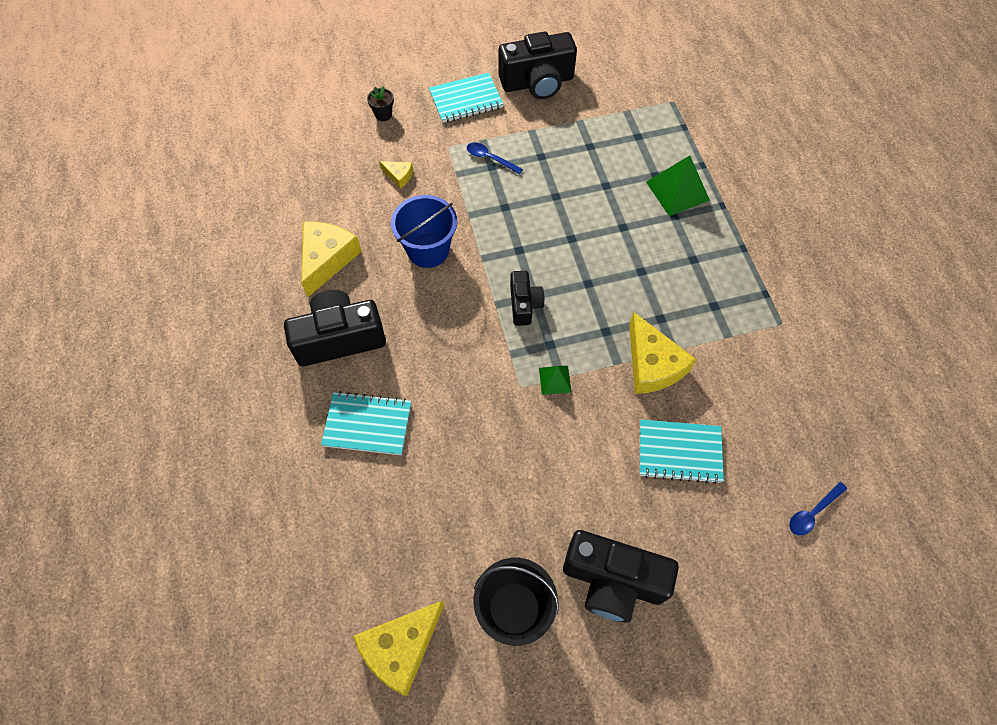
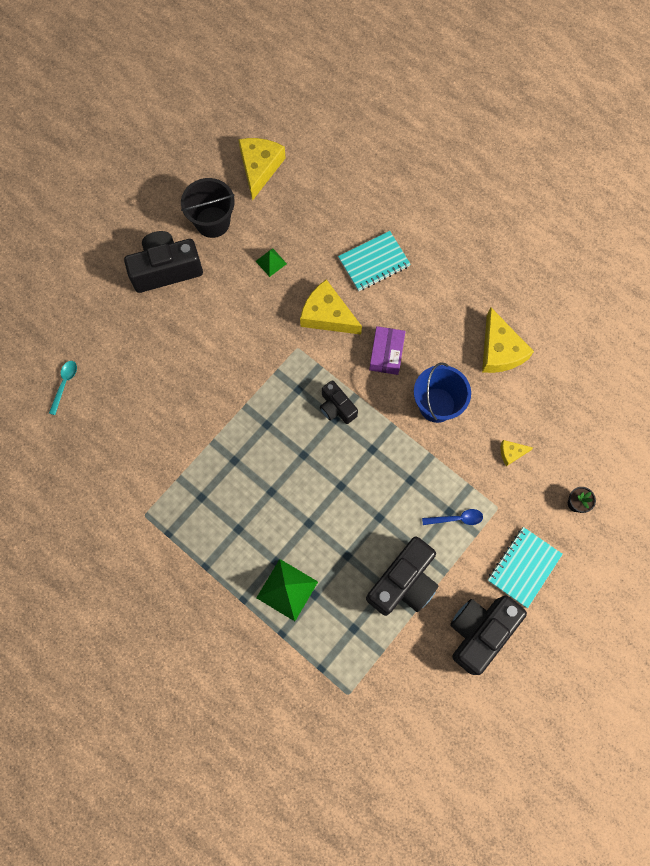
camera: 145 degrees right, 10 degrees up
(339, 338) = (439, 302): black camera -> black camera (403, 582)
(435, 323) = (386, 354): none -> purple box
(555, 380) = (278, 366): green pyramid -> green pyramid (271, 262)
(652, 364) = (220, 420): yellow cheese -> yellow cheese (327, 315)
(679, 452) = (168, 370): turquoise notebook -> none
(812, 512) = (64, 384): blue spoon -> turquoise spoon

